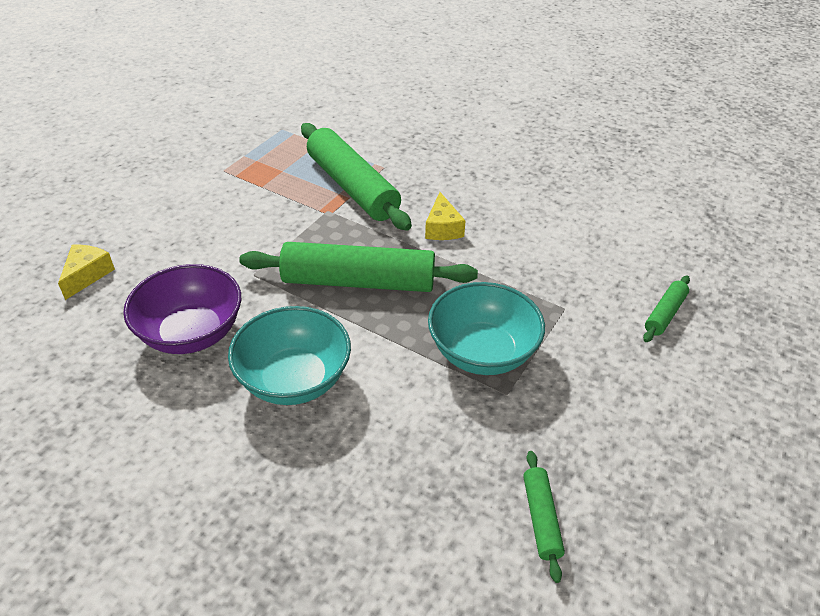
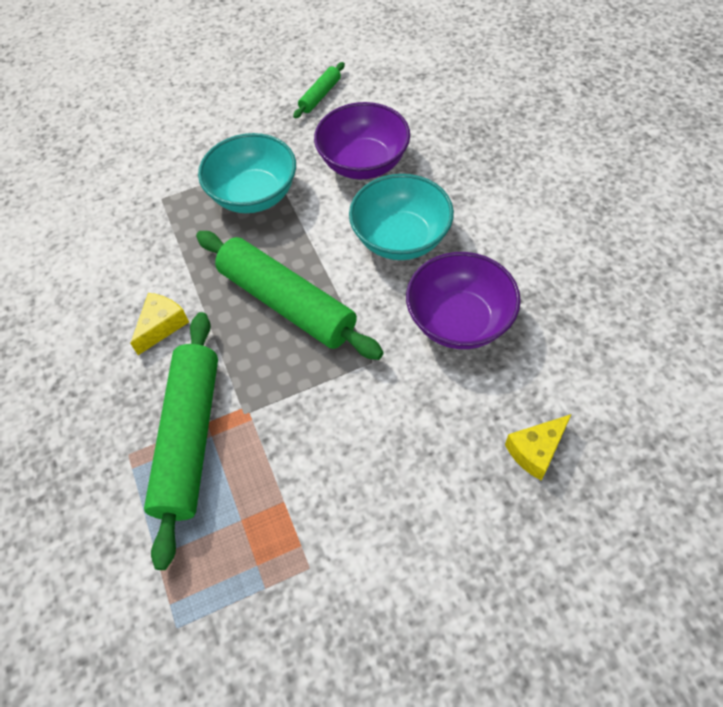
camera: 140 degrees left, 15 degrees up
(399, 445) = (363, 163): none -> purple bowl
(664, 314) = (104, 162): green rolling pin -> none

